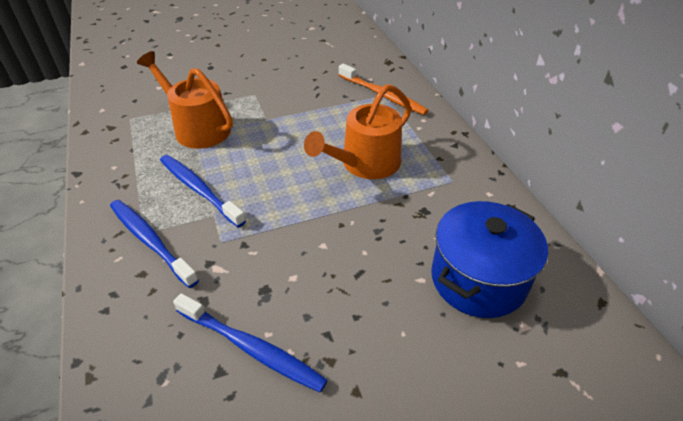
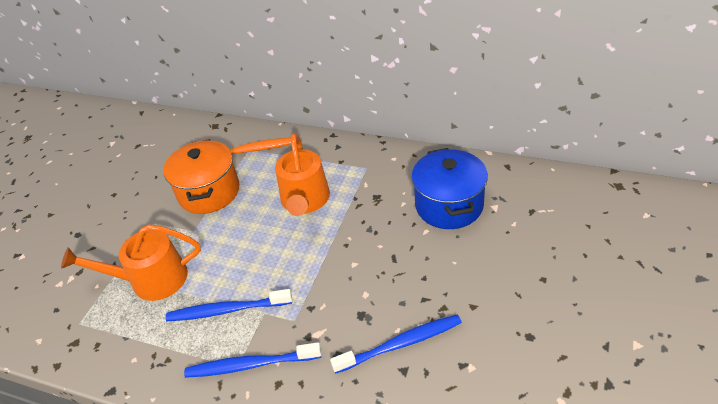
camera: 45 degrees left, 0 degrees up
(314, 102) = (209, 192): none -> orange pot

